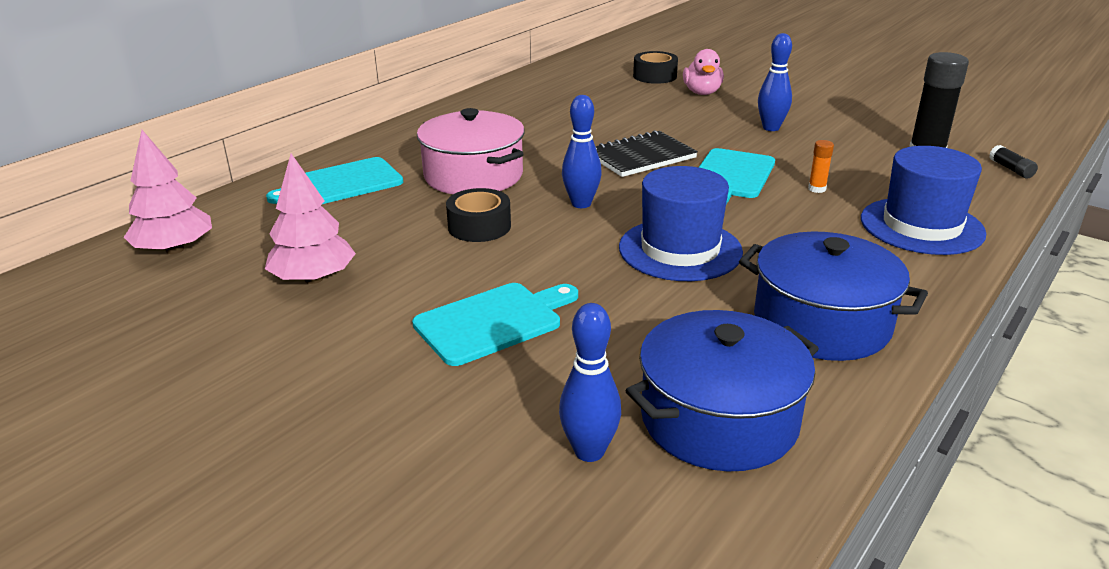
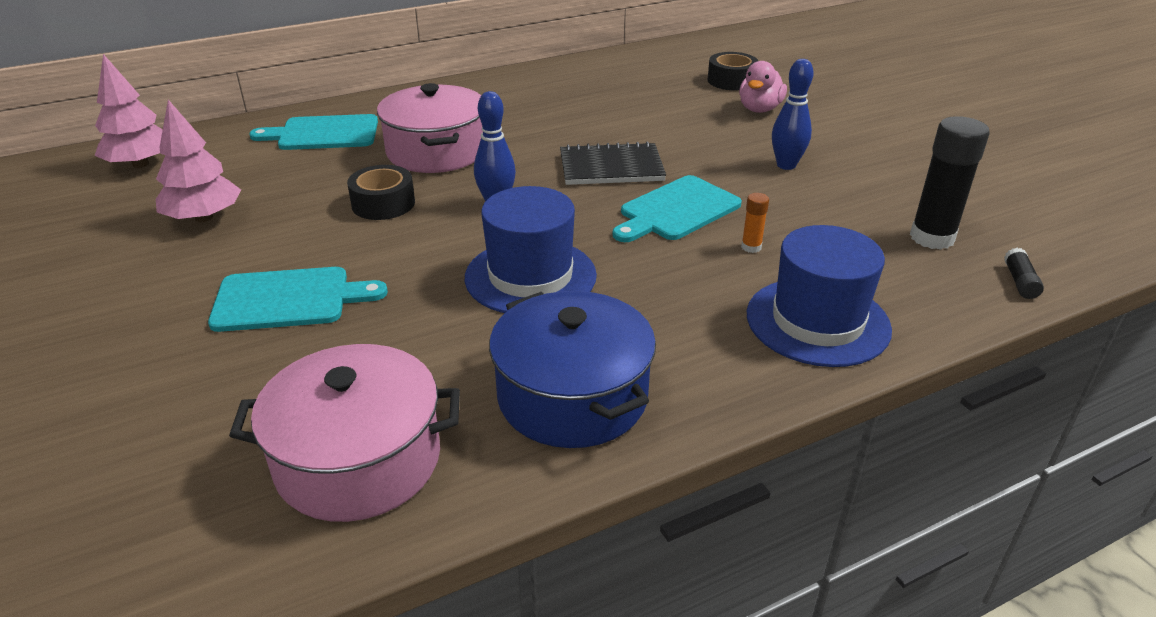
camera: 25 degrees right, 5 degrees up
(589, 451) = (220, 448): blue bowling pin -> none
(719, 419) = (358, 460): blue pot -> pink pot

